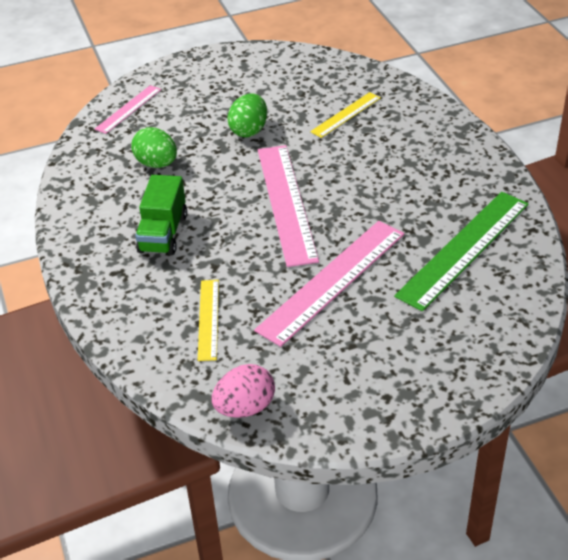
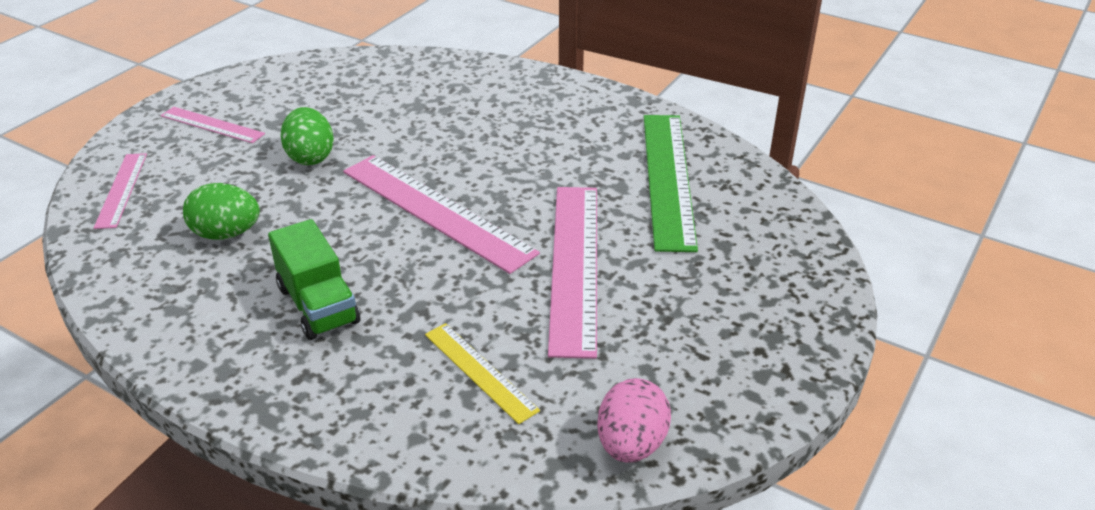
camera: 40 degrees left, 5 degrees down
(214, 83) = (212, 125): none -> pink ruler
(346, 115) = (407, 104): yellow ruler -> none

